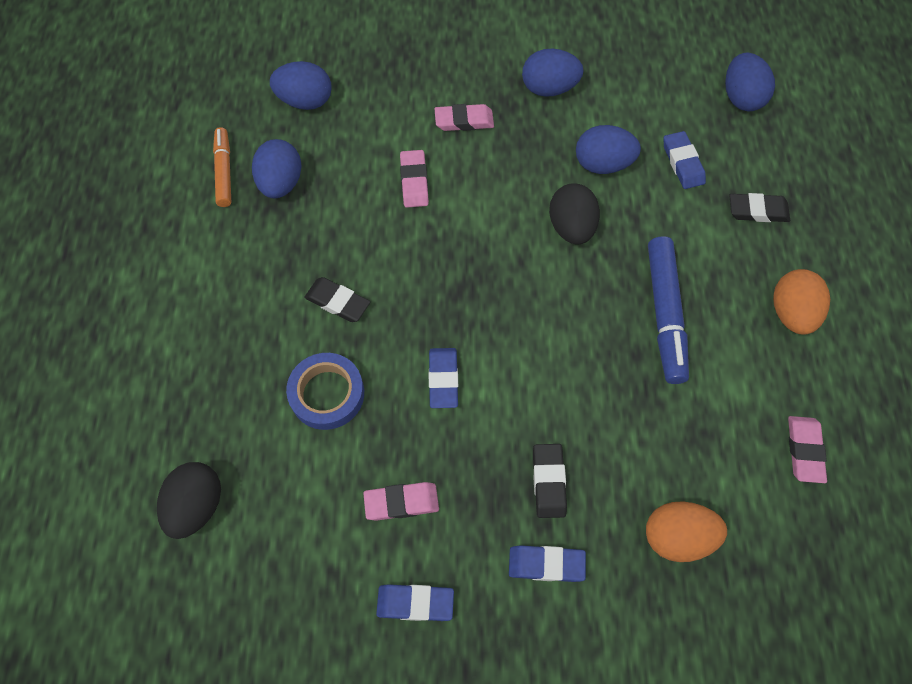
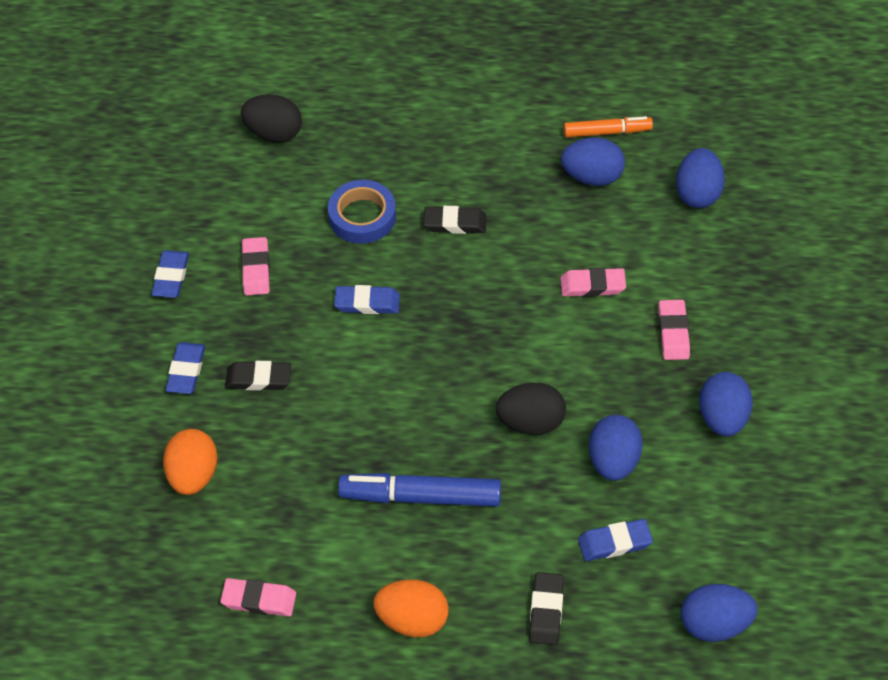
camera: 95 degrees right, 10 degrees down
(337, 302) = (455, 223): black eraser -> black eraser turned 60 degrees clockwise

